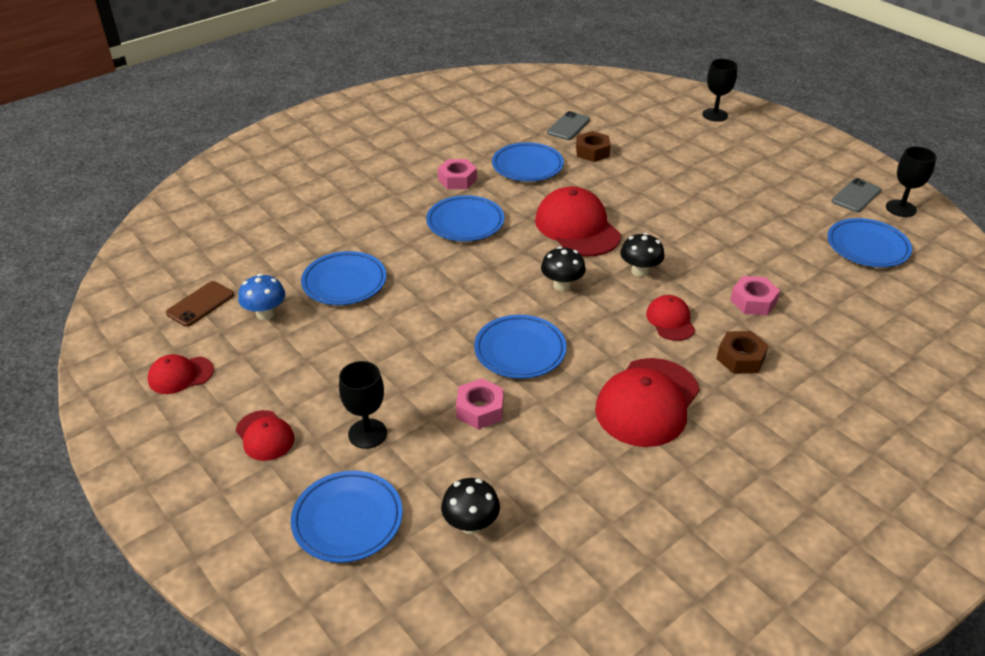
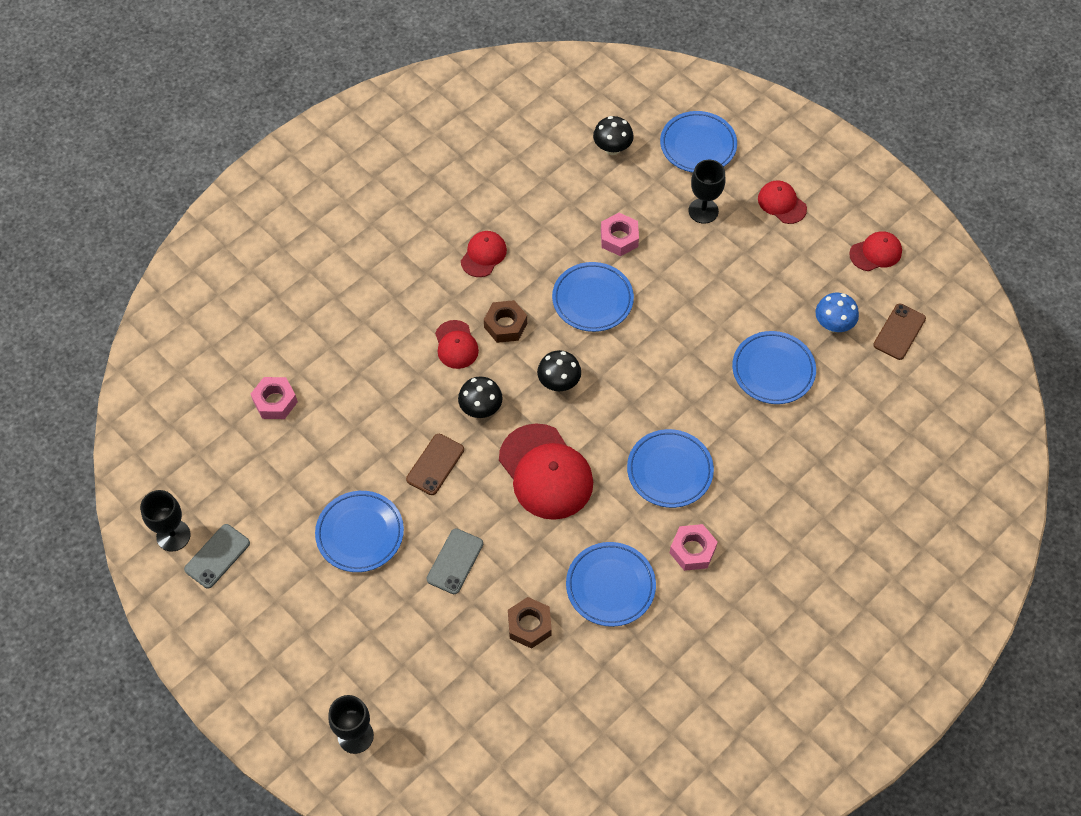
camera: 175 degrees right, 20 degrees up
(568, 126) = (562, 687): grey phone -> grey phone (455, 561)
(647, 402) = (483, 255): red cap -> red cap, size x0.54
(679, 237) = (435, 464): none -> brown phone
(740, 358) = (398, 306): brown nut -> brown nut (505, 325)
(753, 301) = (374, 375): pink nut -> pink nut (275, 401)
(867, 247) = (235, 464): blue plate -> blue plate (360, 533)

